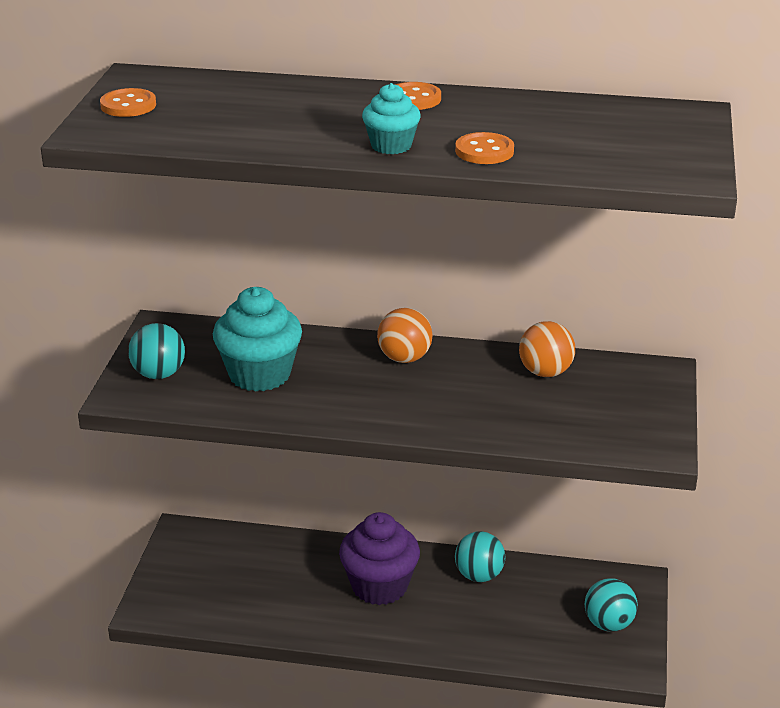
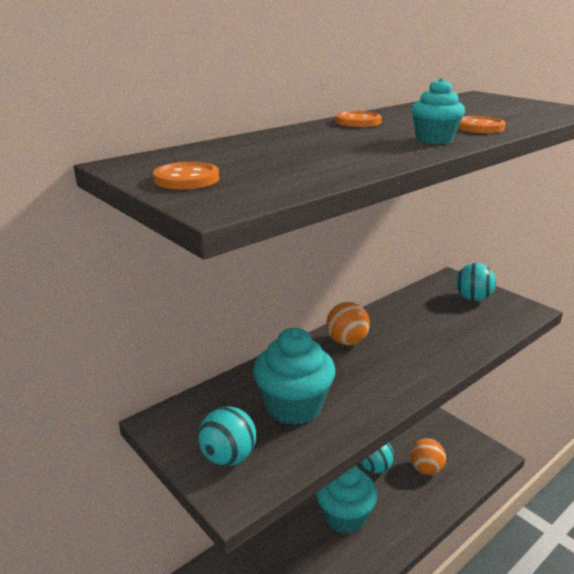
camera: 50 degrees left, 5 degrees down
(379, 586) = (344, 516): purple cupcake -> turquoise cupcake
(545, 372) = (417, 307): orange ball -> orange ball (426, 469)
(608, 624) = (456, 444): turquoise ball -> turquoise ball (472, 298)

